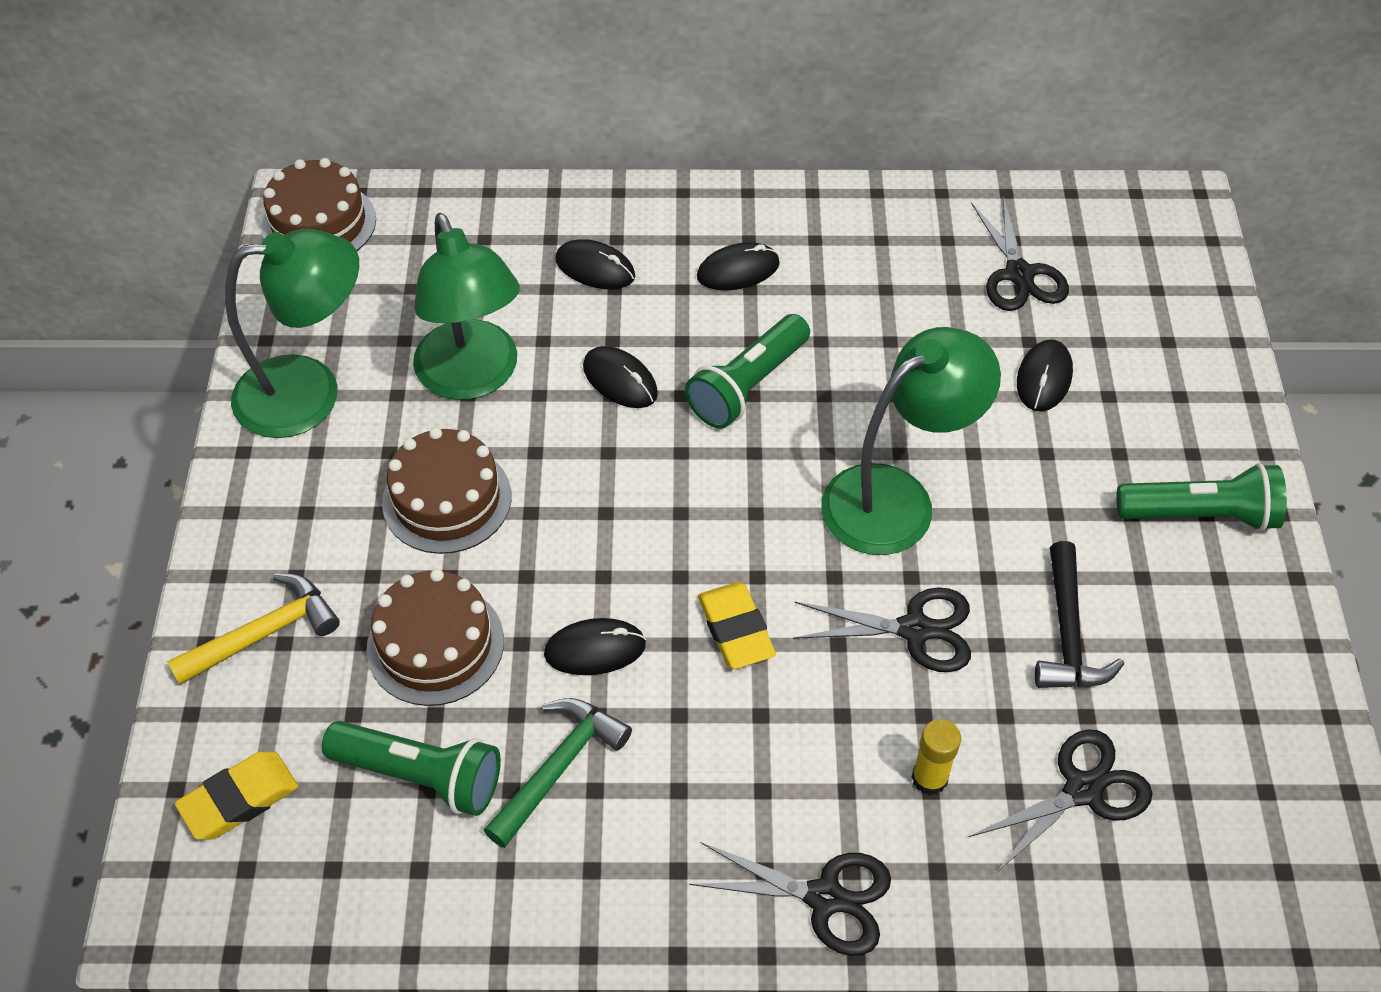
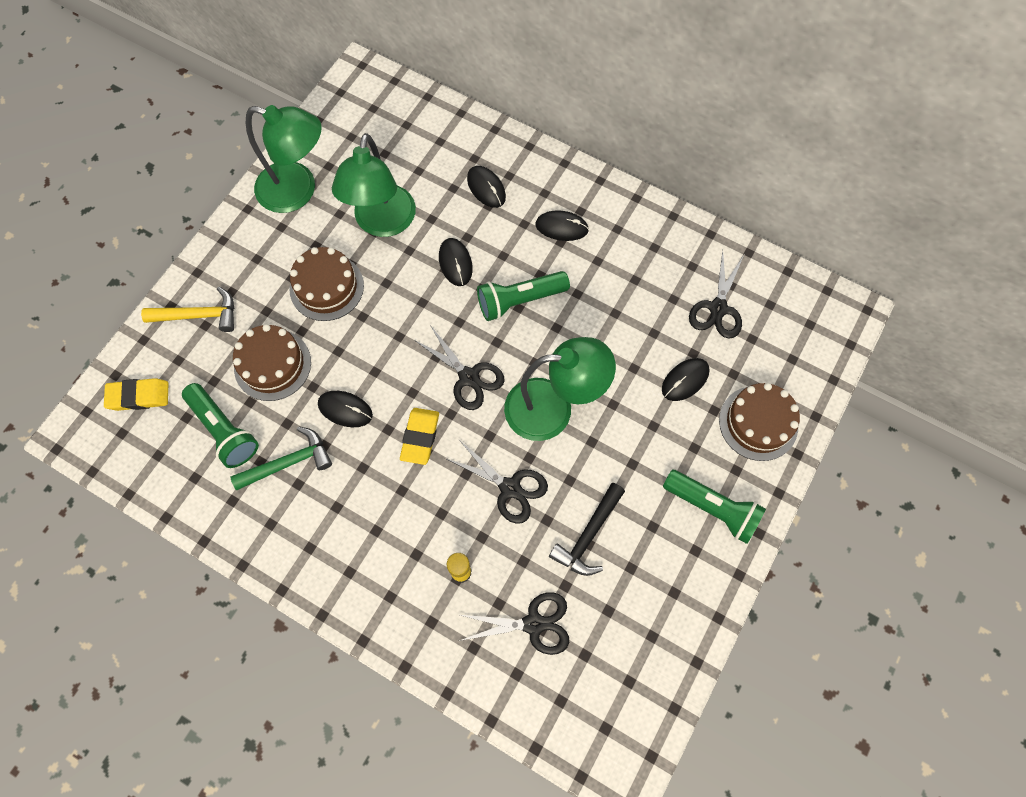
camera: 30 degrees right, 15 degrees up
(319, 223) = (362, 90): brown cake -> brown cake (758, 423)
(824, 897) = (368, 603): black scissors -> black scissors (469, 377)

